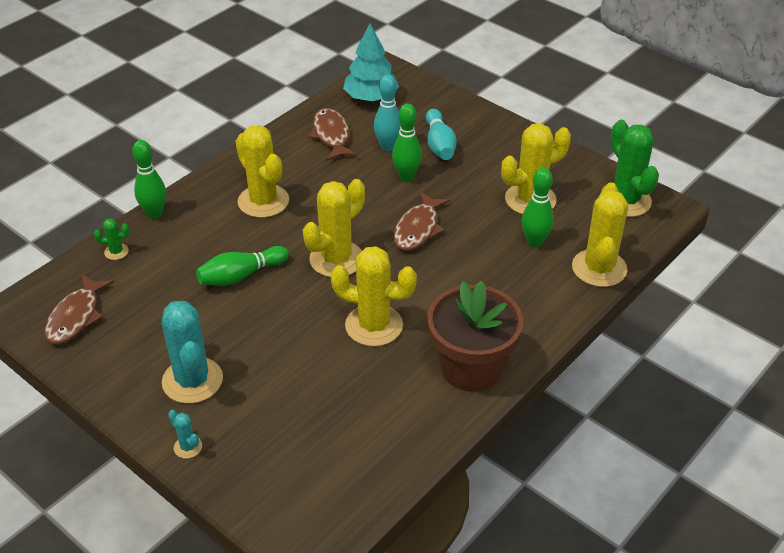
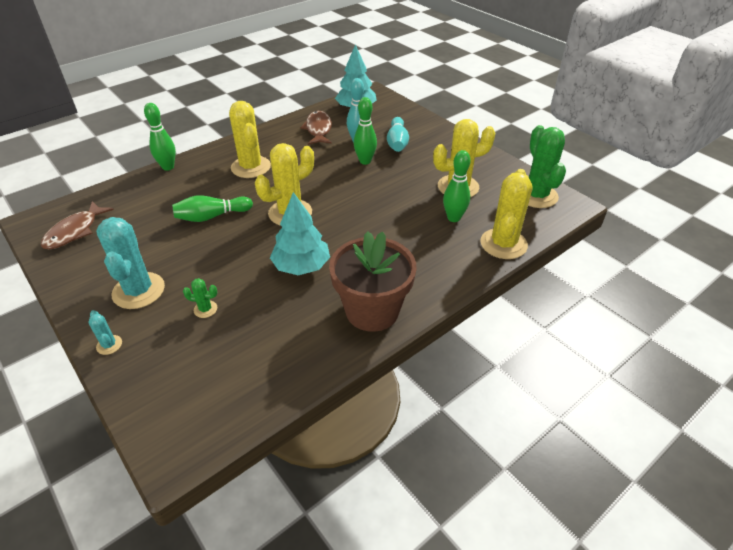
camera: 10 degrees right, 0 degrees up
(116, 252) = (128, 189): green cactus -> green cactus (205, 309)
(374, 325) = (301, 266): yellow cactus -> turquoise tree
(418, 229) = (362, 198): brown fish -> none

